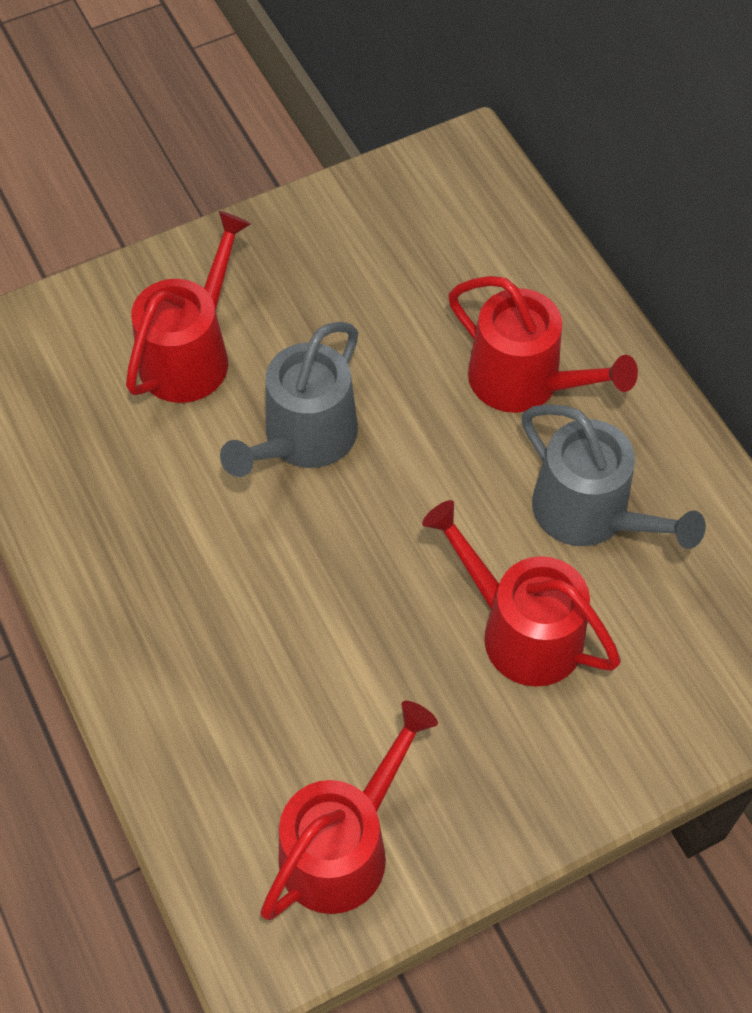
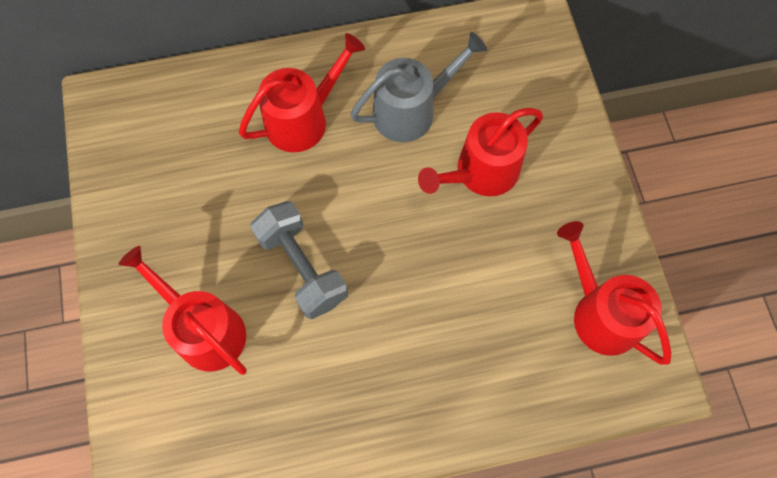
camera: 75 degrees left, 10 degrees up
(304, 438) = (302, 267): grey watering can -> grey dumbbell

